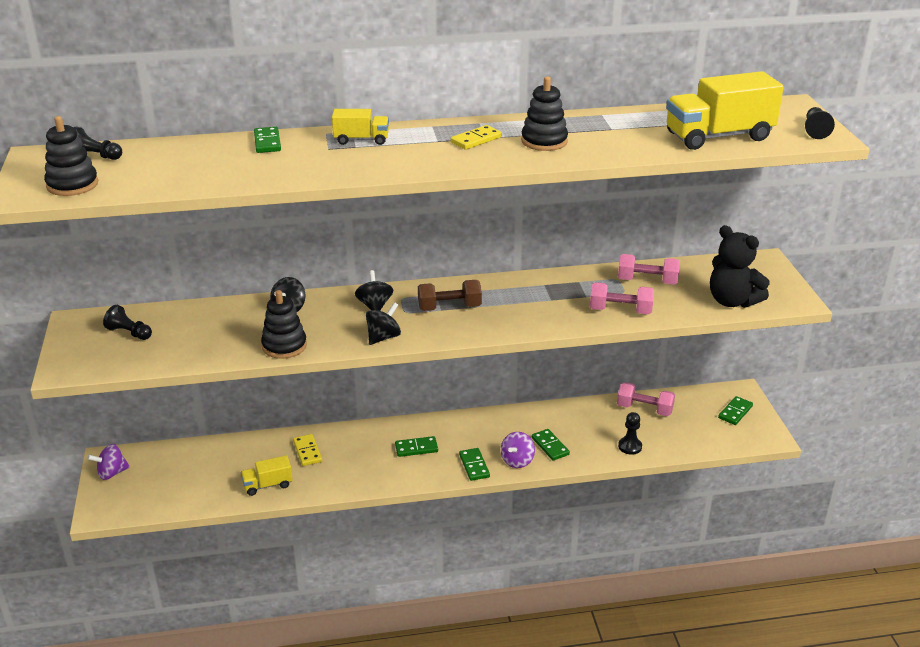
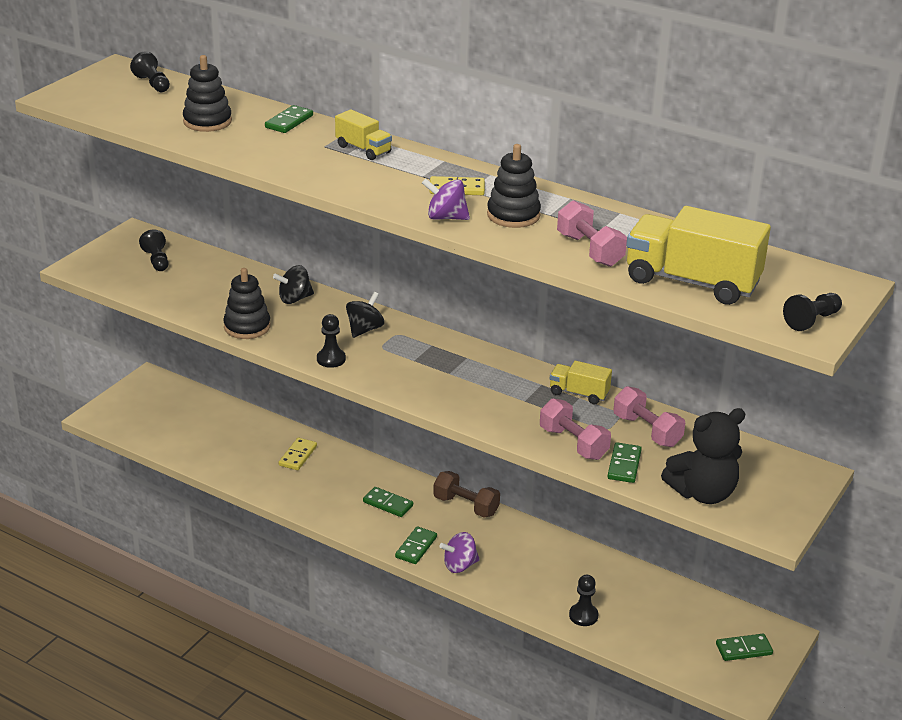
camera: 40 degrees right, 0 degrees up
(72, 185) = (101, 101): black stacking toy -> black stacking toy (207, 121)
(111, 473) = (139, 391): purple spinning top -> purple spinning top (446, 217)
(268, 485) = (234, 465): yellow truck -> yellow truck (579, 393)
(383, 337) = (331, 359): black spinning top -> black pawn
(449, 307) = (424, 362): brown dumbbell -> brown dumbbell (466, 506)
(550, 446) = (507, 571): green domino -> green domino (624, 465)
(644, 409) = (649, 591): pink dumbbell -> pink dumbbell (589, 250)
(732, 301) = (702, 493): black teddy bear -> black teddy bear turned 105 degrees counterclockwise

